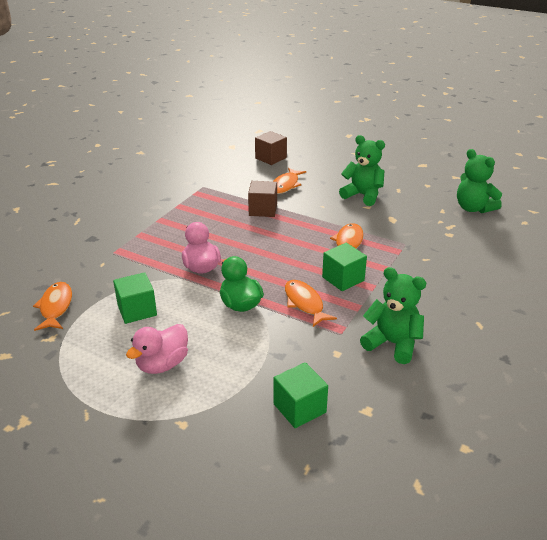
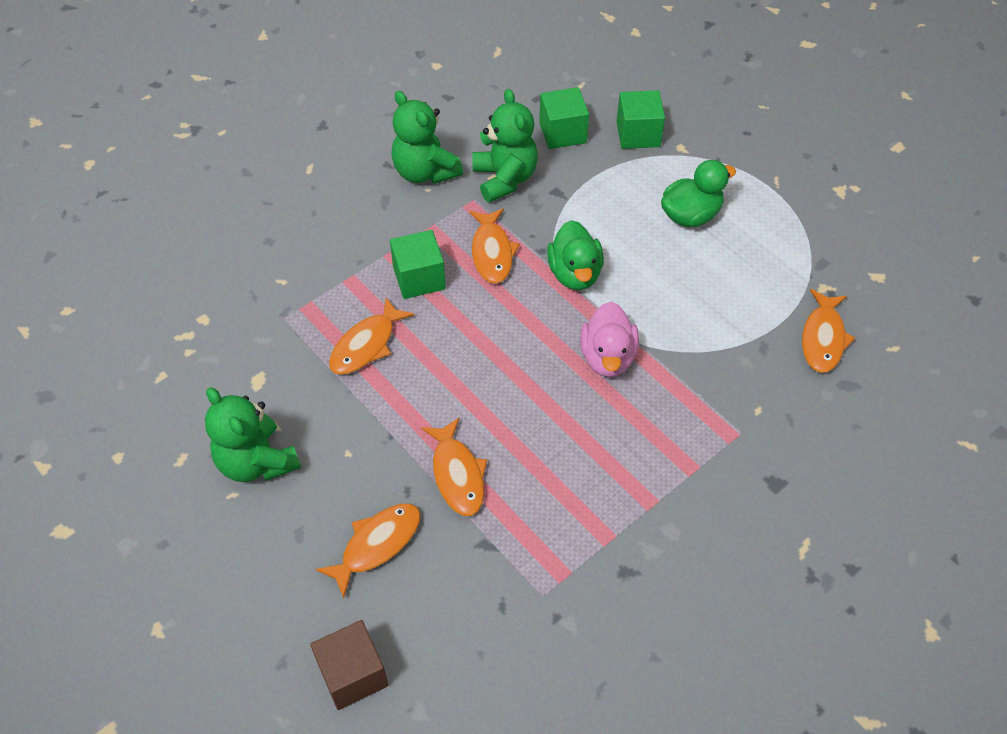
camera: 160 degrees left, 20 degrees up
(137, 310) = (712, 302): green cube -> green cube (638, 134)
(162, 364) = (690, 215): pink duck -> green duck
(263, 210) = (457, 474): brown cube -> orange fish
(473, 208) = (106, 366): green teddy bear -> green teddy bear (505, 179)

